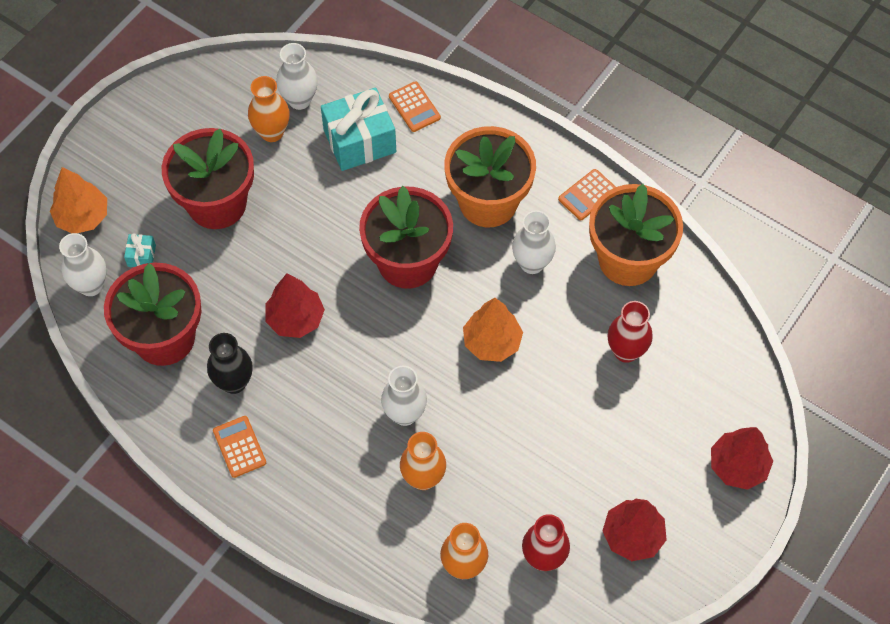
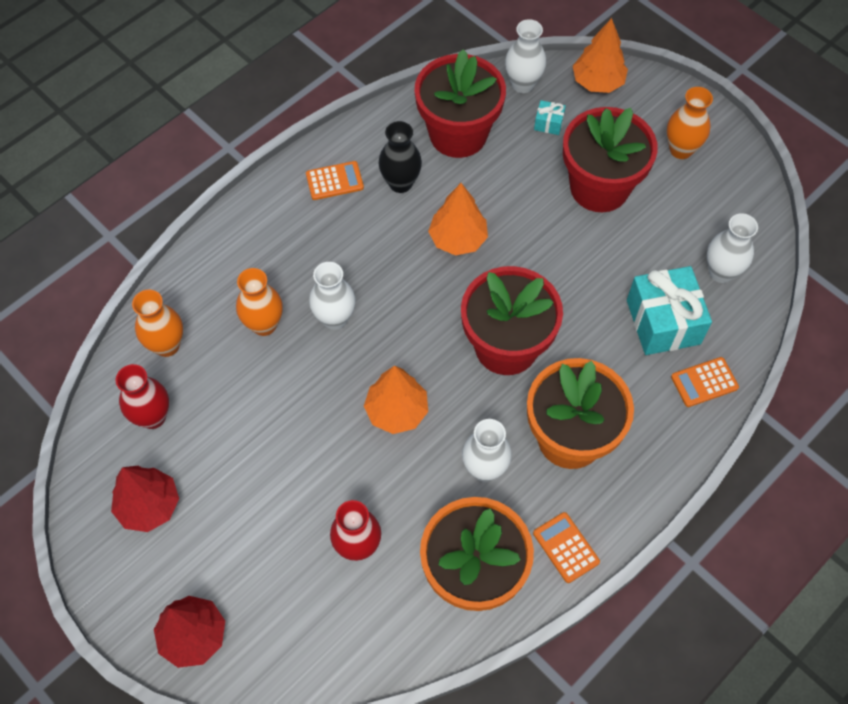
camera: 100 degrees right, 0 degrees up
(272, 132) = (681, 243): orange vase -> orange vase (681, 149)
(295, 319) = (458, 239): red tree -> orange tree

